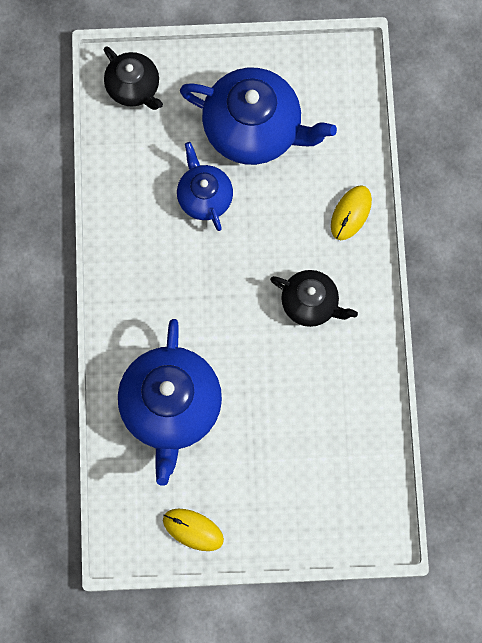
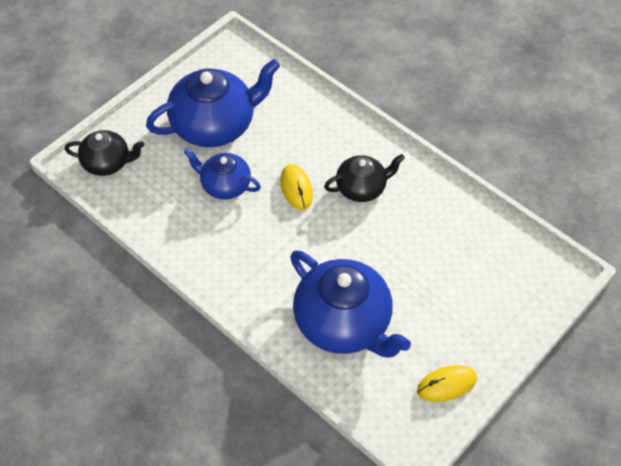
camera: 45 degrees left, 20 degrees down
(351, 213) = (328, 122): yellow mouse -> yellow mouse (296, 188)

